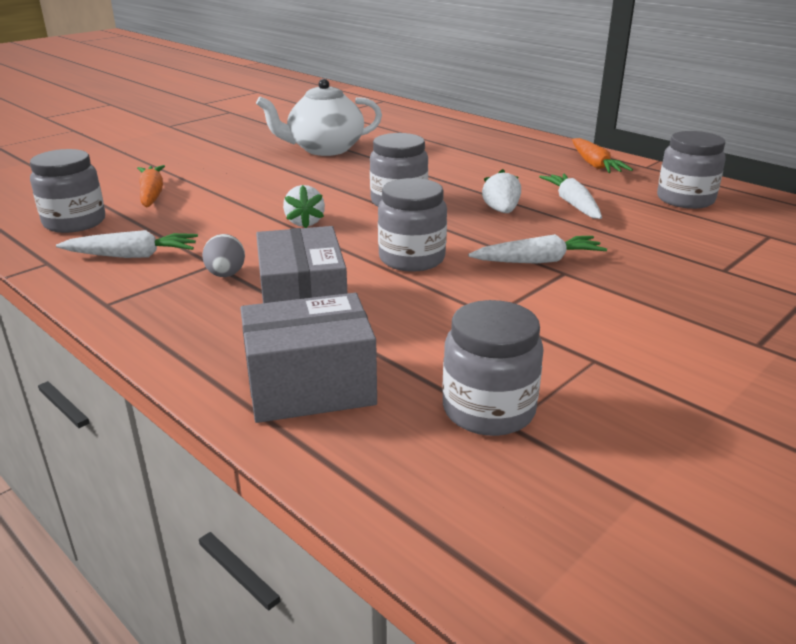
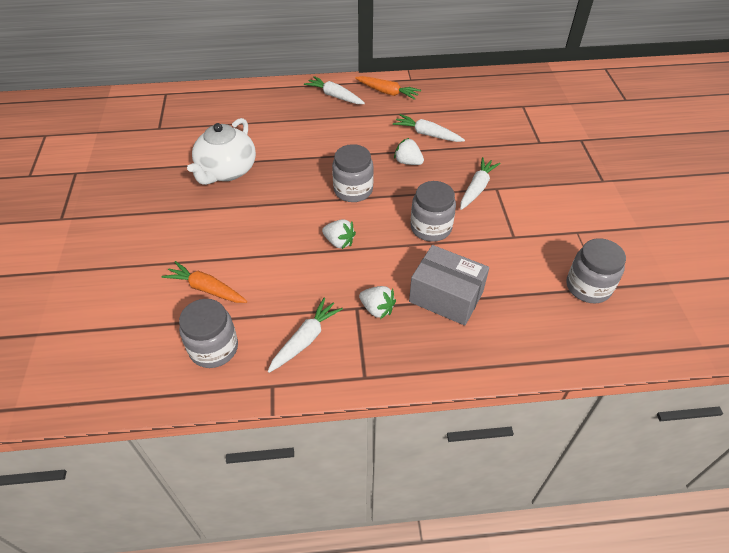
camera: 50 degrees left, 20 degrees up
(226, 275) = (377, 309): grey egg -> white strawberry
(310, 387) = (526, 333): grey box -> none
(528, 148) = (334, 96): none -> white carrot
(685, 199) = (462, 98): grey jar -> none

